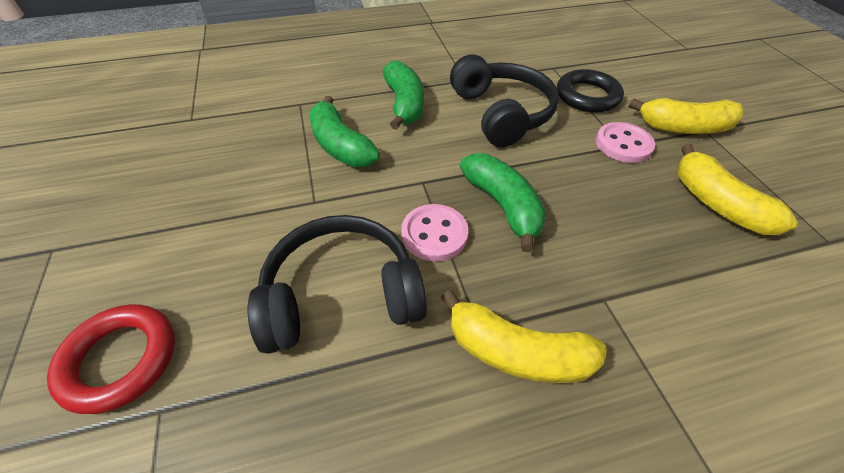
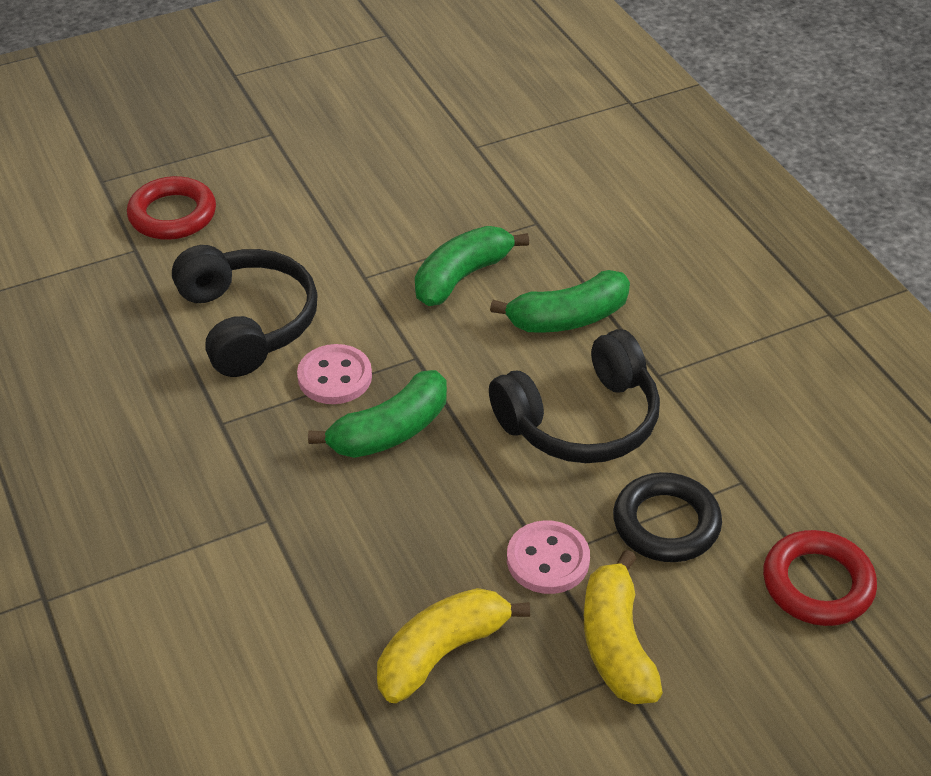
camera: 80 degrees right, 5 degrees down
(516, 352) = (200, 449): yellow banana -> none
(623, 59) = (817, 584): none -> red ring

